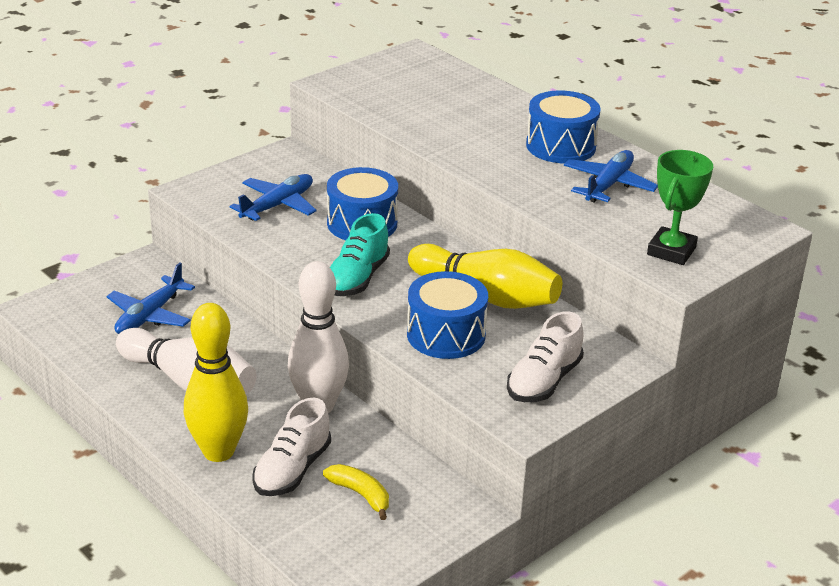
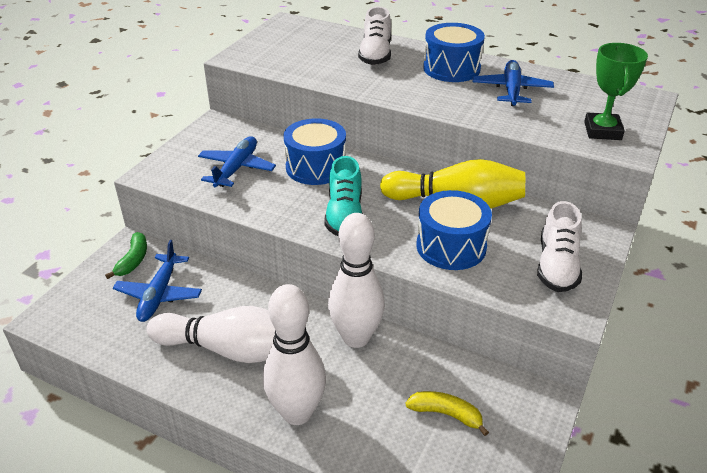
camera: 20 degrees left, 5 degrees up
(142, 277) = (133, 260): none -> green banana
(218, 451) = (297, 413): yellow bowling pin -> white bowling pin
(292, 470) = (373, 409): white shoe -> white shoe (375, 55)

